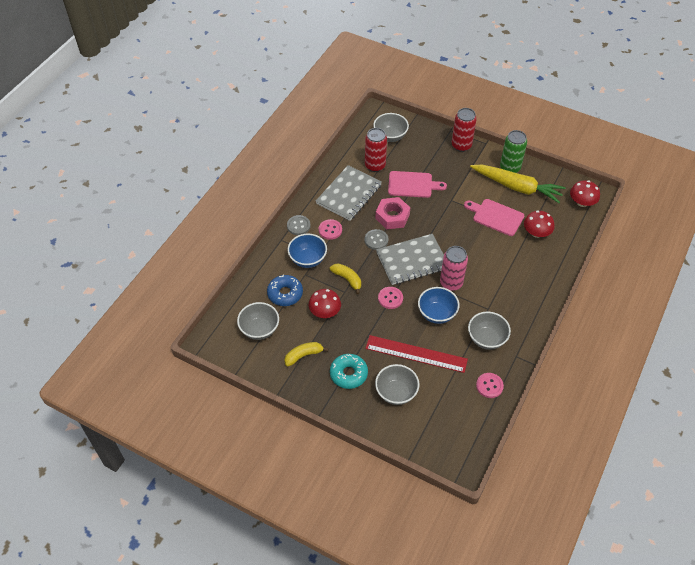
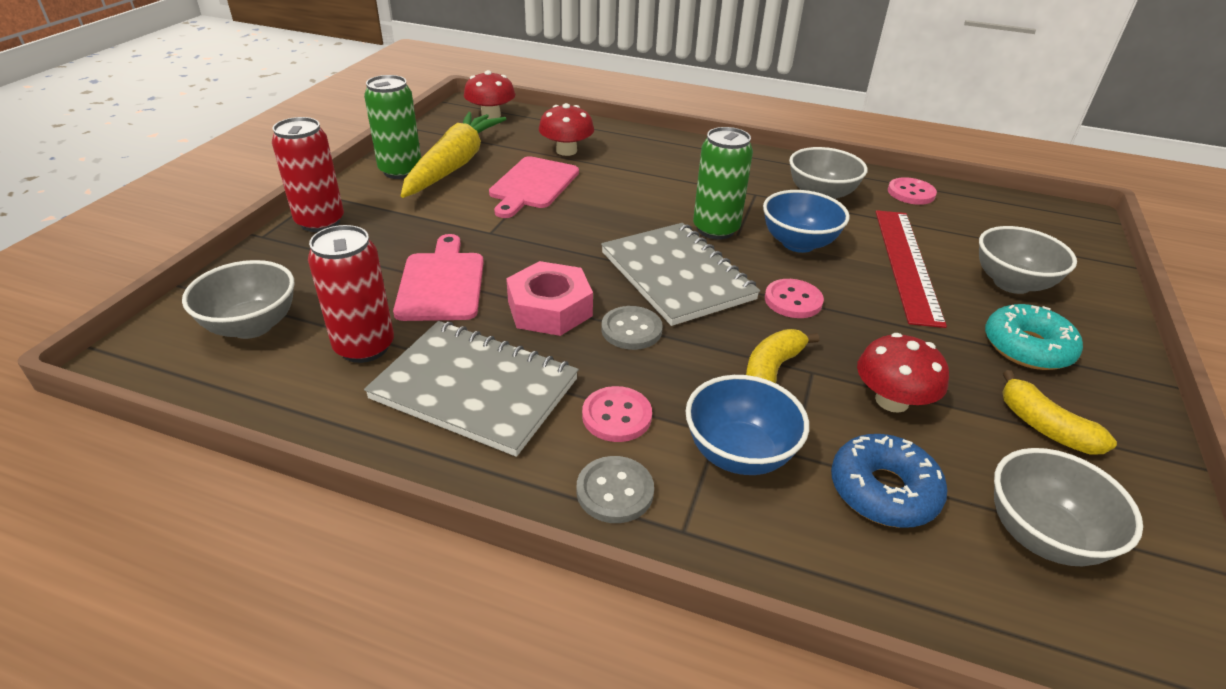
camera: 100 degrees left, 15 degrees down
(451, 283) = (716, 229): pink can -> green can

